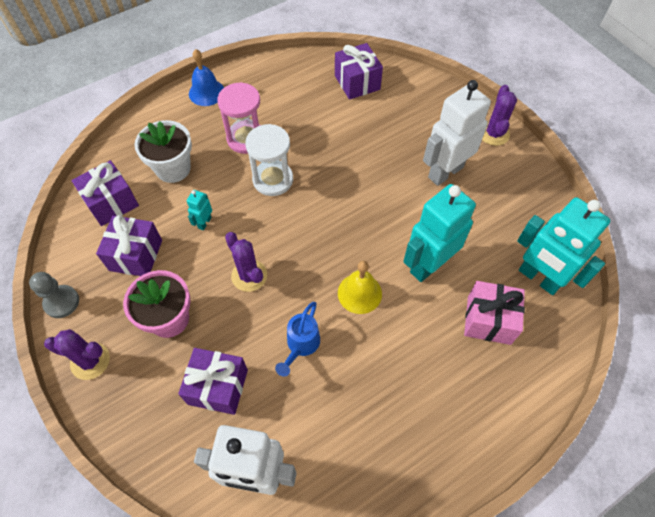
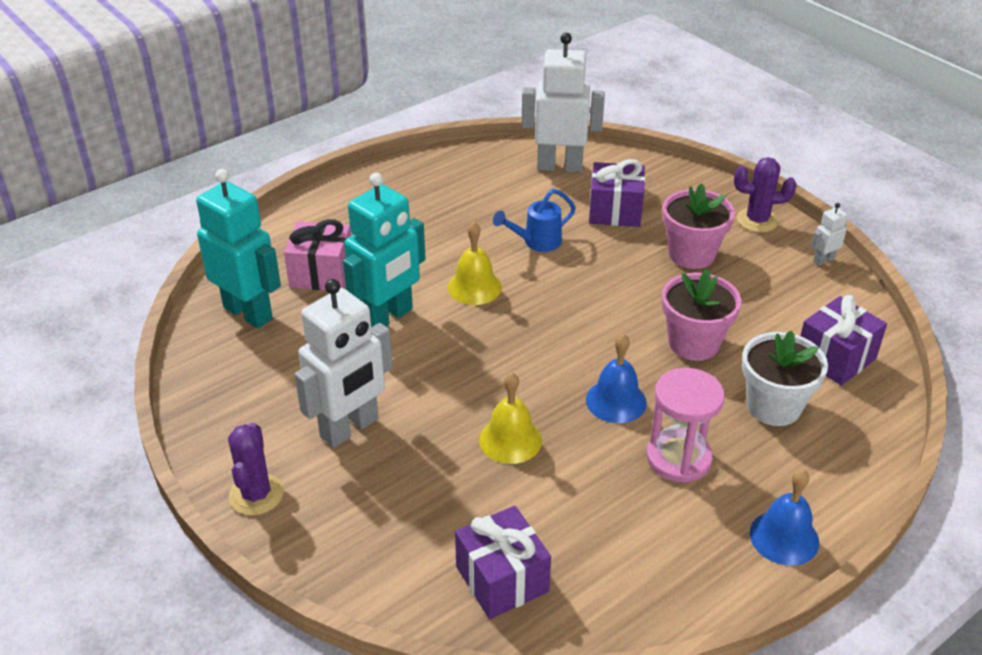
camera: 175 degrees right, 20 degrees down
(61, 302) = (823, 260): grey pawn -> white robot
(136, 255) = (764, 305): purple gift -> none
(204, 223) = (694, 343): turquoise robot -> pink flower pot
(249, 276) = (613, 294): purple cactus -> none
(273, 180) = (616, 401): white hourglass -> blue bell
(301, 346) = (536, 242): blue watering can -> blue watering can turned 135 degrees counterclockwise
(344, 157) = (510, 440): none -> yellow bell

